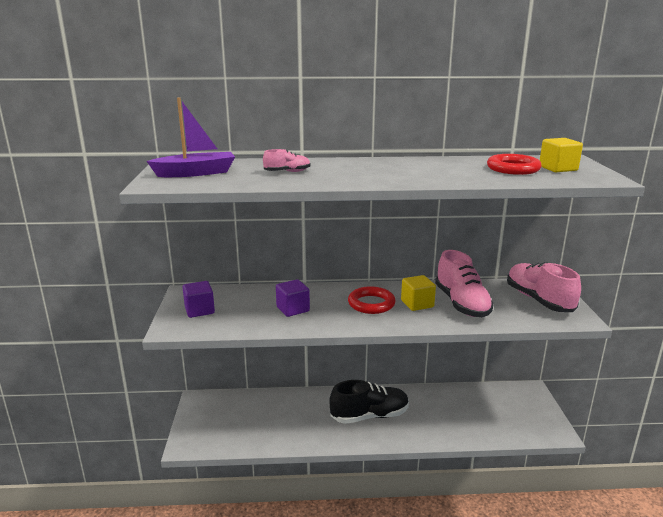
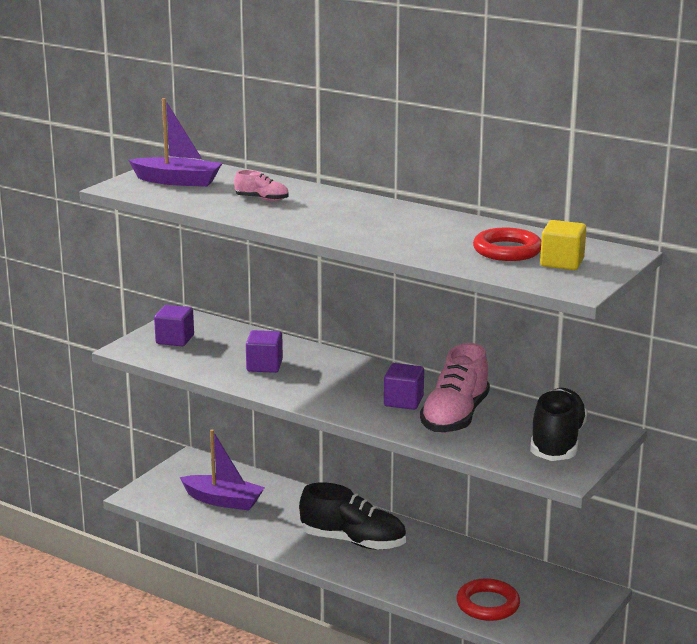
camera: 35 degrees right, 0 degrees up
(253, 422) = (223, 501): none -> purple boat
(371, 304) = (353, 386): red ring -> red ring (488, 604)
(417, 304) = (403, 401): yellow cube -> purple cube
(539, 300) = (557, 442): pink shoe -> black shoe

